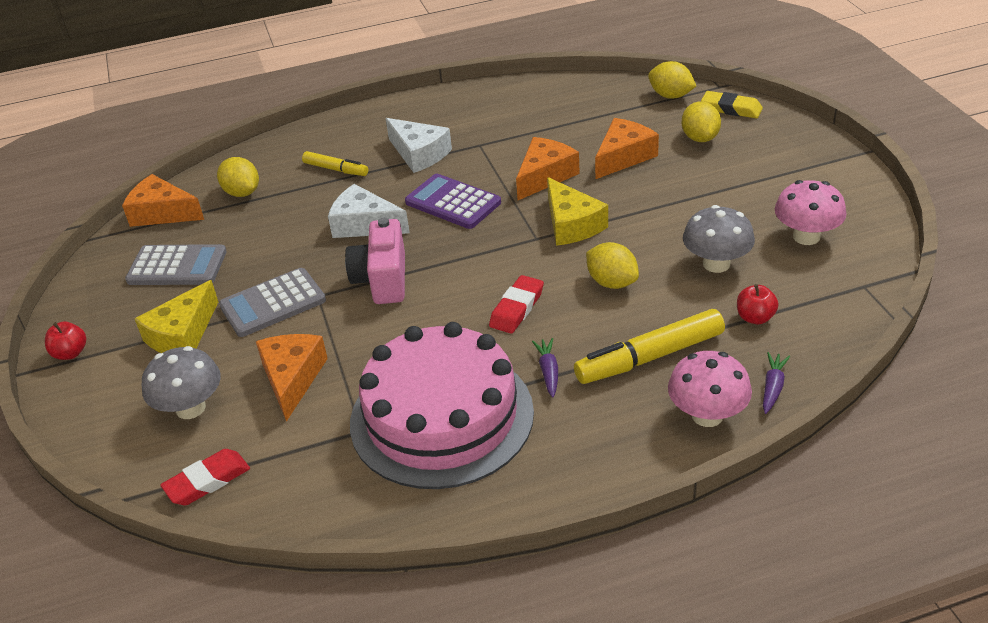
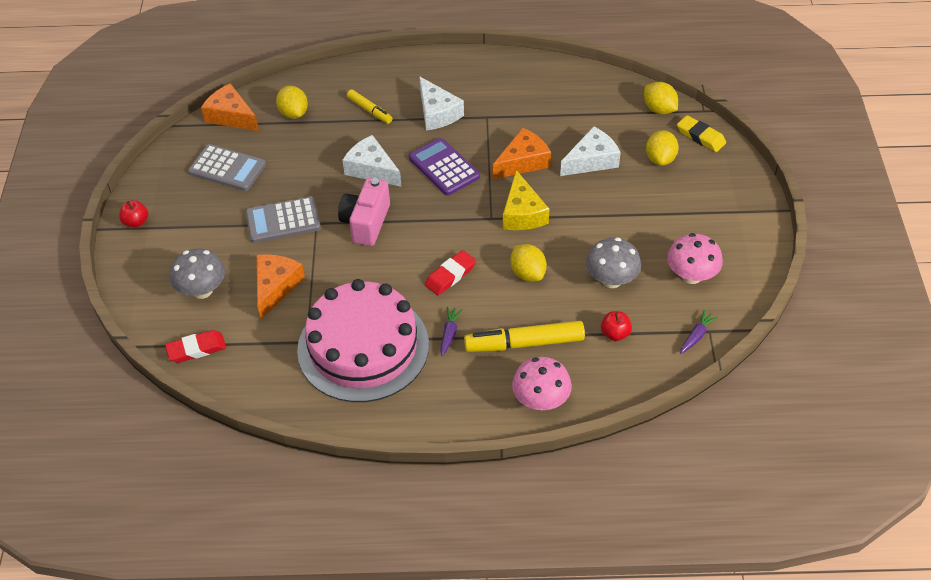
camera: 15 degrees right, 10 degrees up
(182, 334) = (214, 229): yellow cheese -> none
(623, 157) = (591, 160): orange cheese -> white cheese
(773, 387) = (597, 393): purple carrot -> purple carrot (696, 336)

